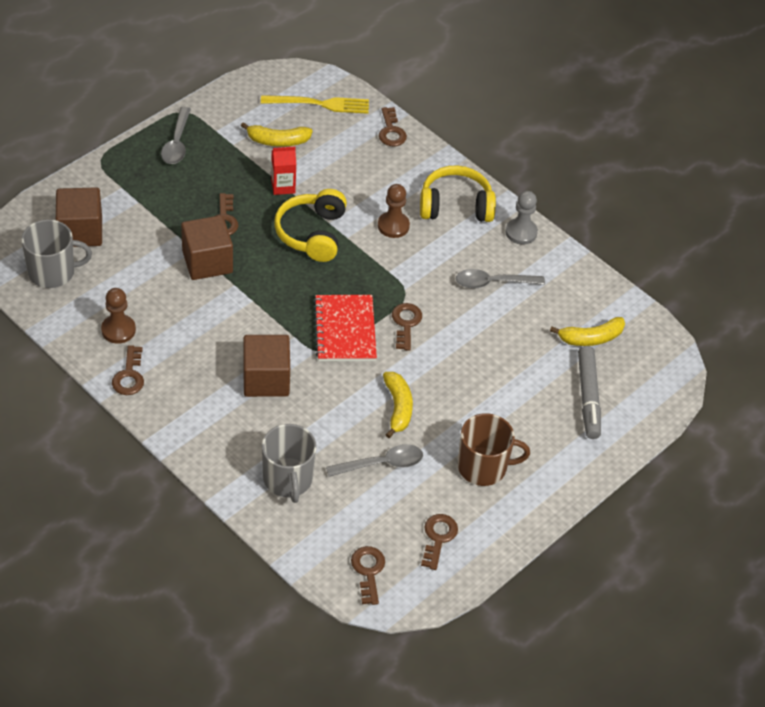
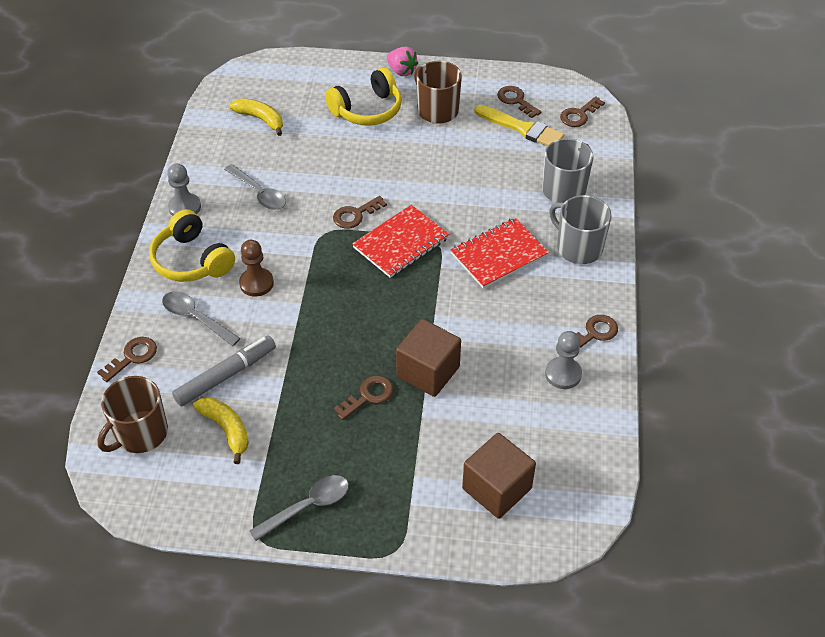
camera: 125 degrees left, 0 degrees up
(53, 272) = (562, 469): grey mug -> grey mug (578, 248)
(118, 330) = (563, 374): brown pawn -> grey pawn
(266, 379) = (499, 255): brown cube -> red notebook
(283, 186) = (283, 384): red carton -> none
(312, 234) = (320, 326): yellow headphones -> yellow headphones (367, 110)
(320, 104) = (140, 433): yellow fork -> brown mug
(381, 464) = (494, 155): grey spoon -> grey spoon (196, 318)
(394, 511) = (522, 128): none -> yellow brush
(398, 408) = (438, 174): yellow banana -> none
(438, 537) = (516, 100): brown key -> brown key turned 75 degrees clockwise
(568, 481) = (401, 71): none -> pink strawberry
(588, 397) = (319, 95): grey marker -> grey marker (226, 376)

